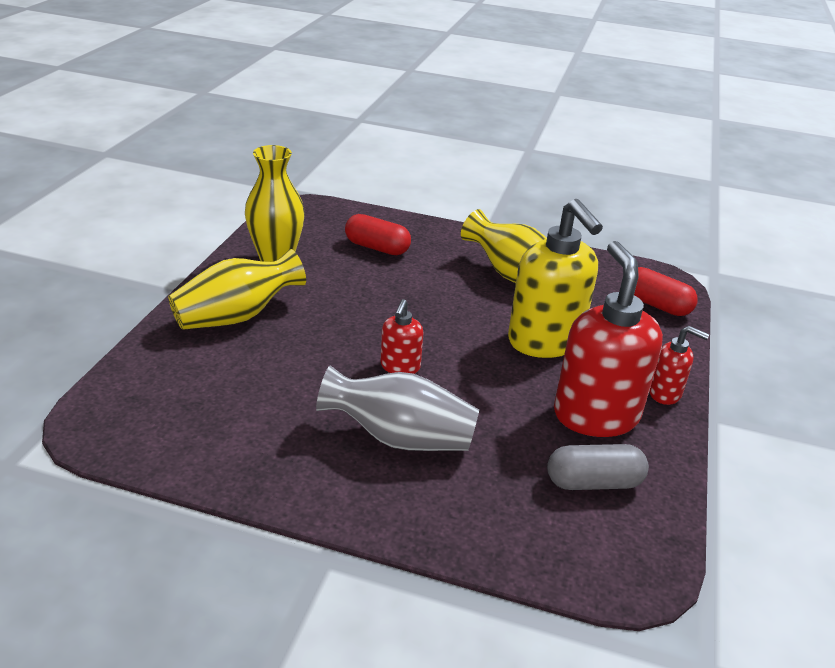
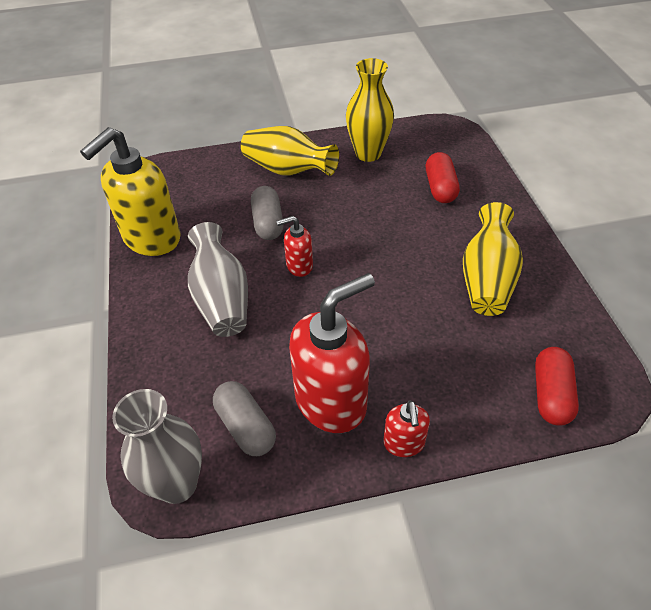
camera: 65 degrees right, 15 degrees up
(310, 362) = (268, 223): none -> grey capsule
(545, 341) = (407, 334): yellow soap dispenser -> yellow soap dispenser (151, 238)
(641, 559) = (177, 484): none -> grey vase

